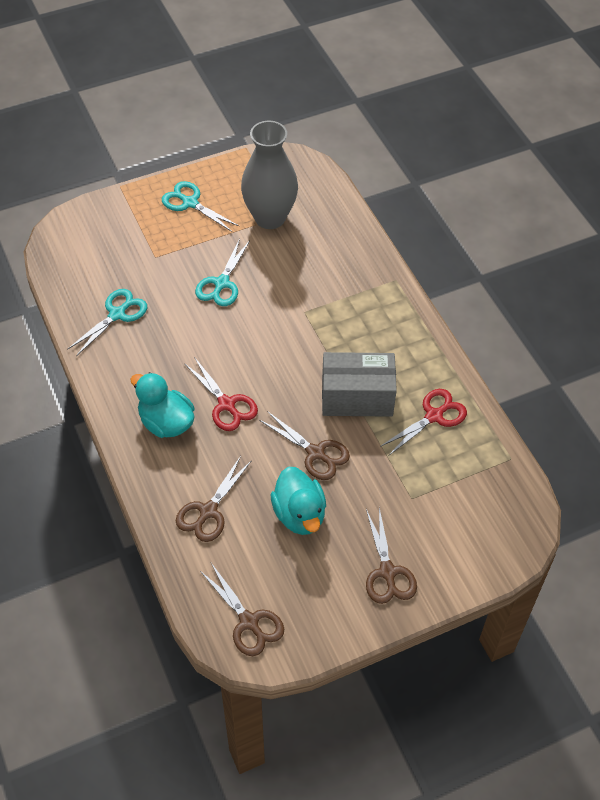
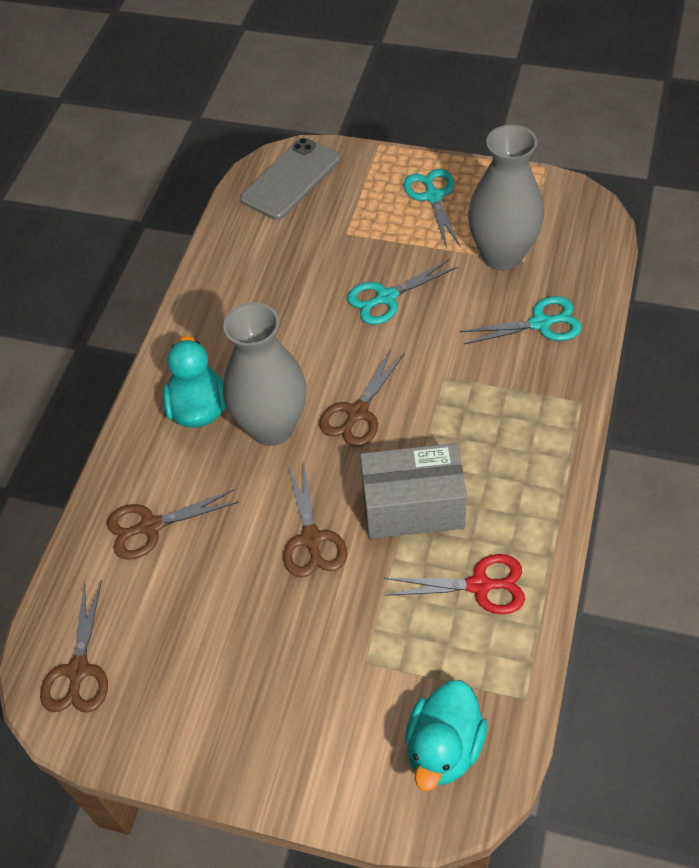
camera: 45 degrees right, 0 degrees up
(79, 240) = (291, 179): none -> grey phone
(117, 314) = (256, 271): turquoise scissors -> turquoise scissors (540, 323)
(226, 404) = (272, 427): red scissors -> grey vase
(299, 514) = (233, 593): turquoise duck -> turquoise duck (444, 747)
(357, 397) = (413, 507): grey box -> grey box turned 45 degrees counterclockwise
(387, 572) = (261, 726): brown scissors -> brown scissors (357, 413)

